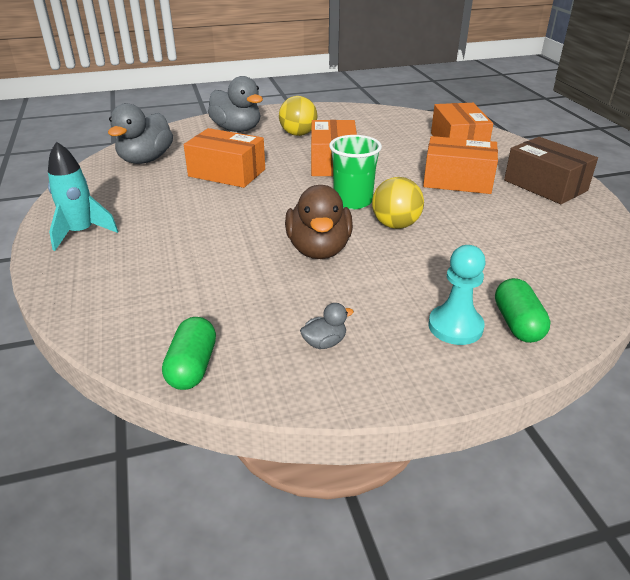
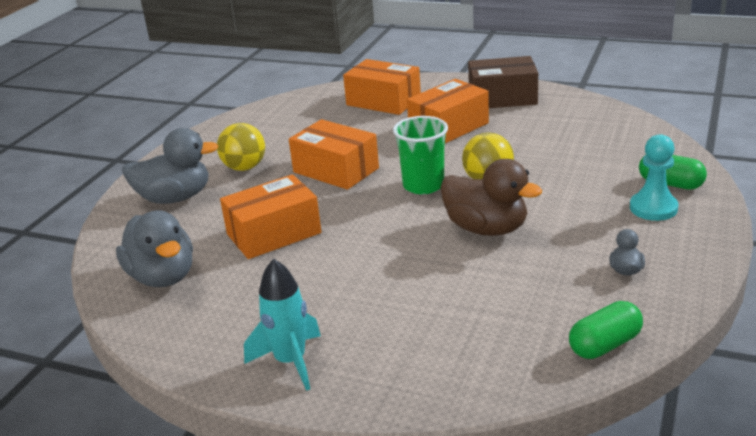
camera: 50 degrees left, 5 degrees down
(192, 367) = (604, 345): green capsule -> green capsule turned 75 degrees counterclockwise

